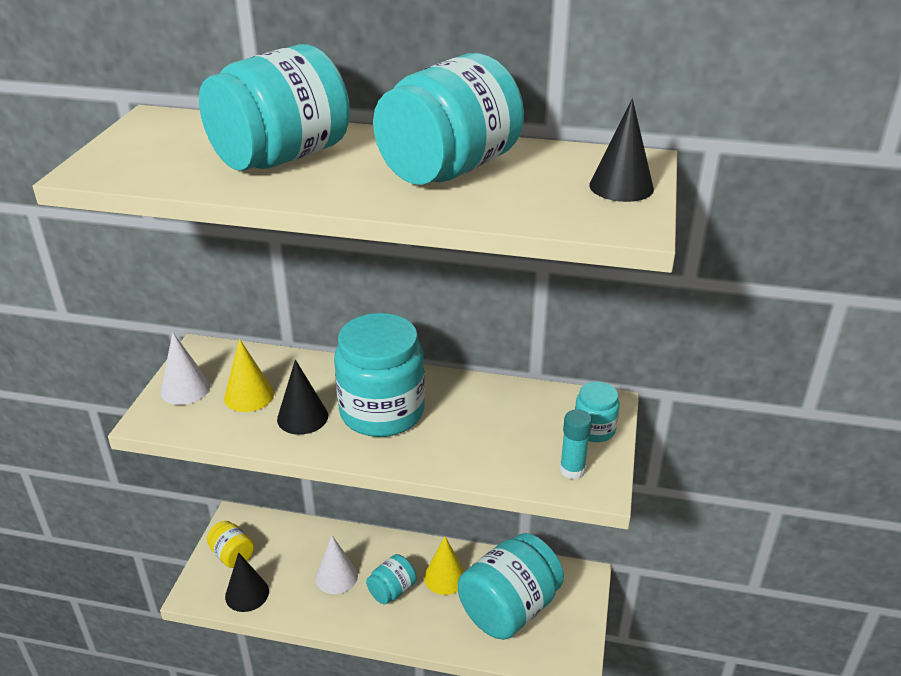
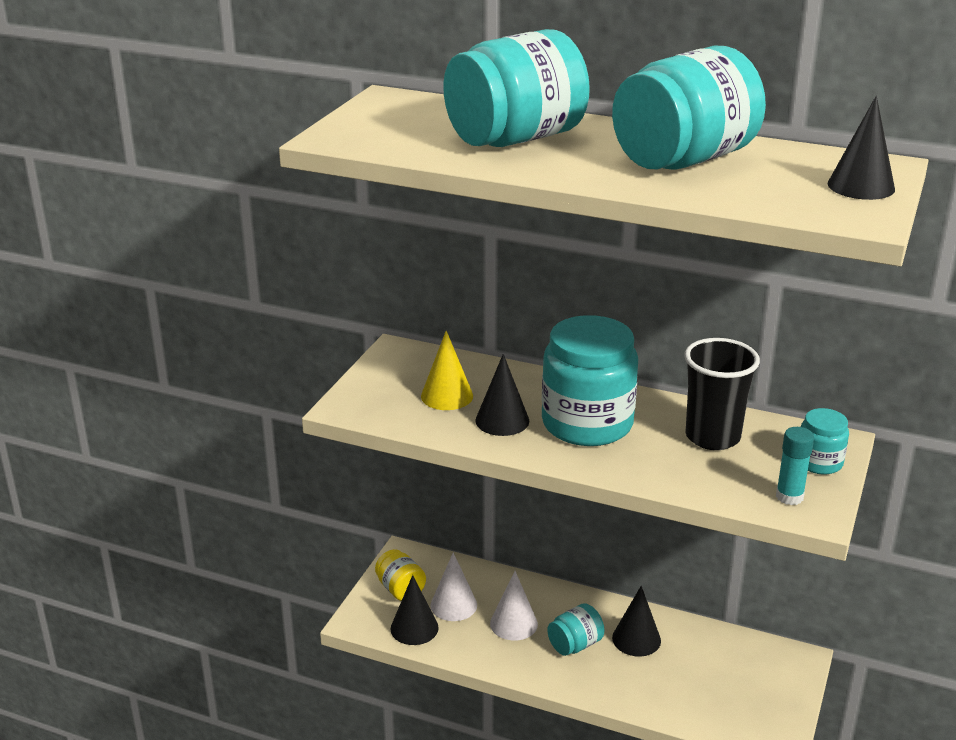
camera: 10 degrees right, 5 degrees down
(185, 389) = (381, 383): white cone -> white cone (453, 605)
(445, 577) = (636, 639): yellow cone -> black cone
(497, 413) = (712, 437): none -> black cup
(509, 608) = (707, 678): turquoise jar -> none

